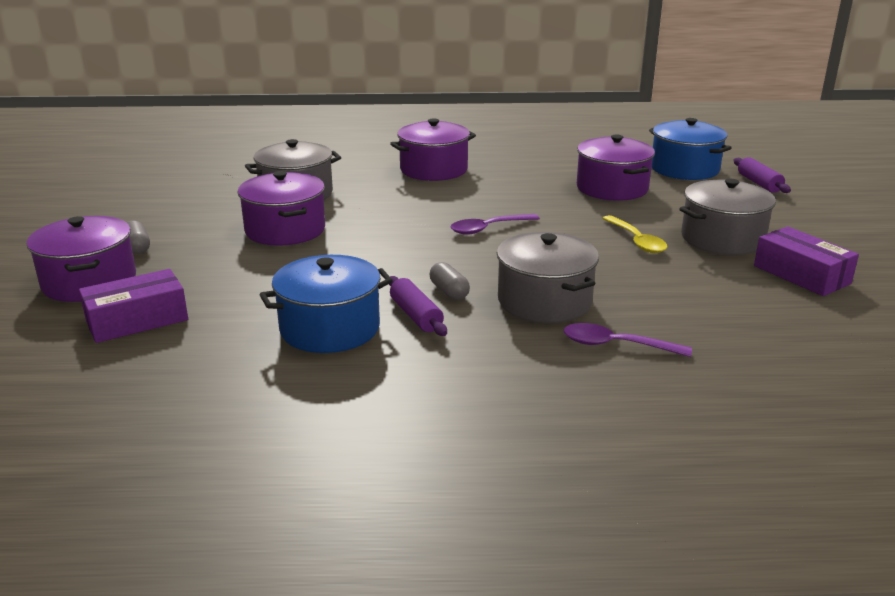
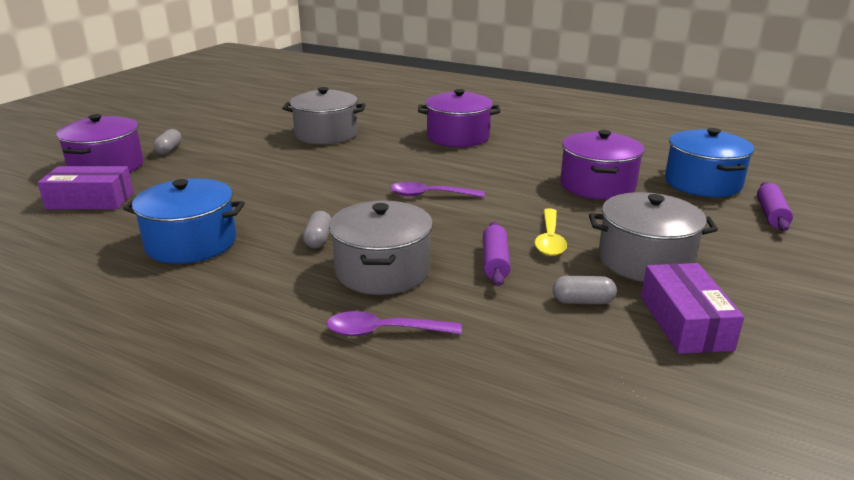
camera: 30 degrees right, 0 degrees up
(285, 230) = (277, 160): purple pot -> none
(416, 315) = (264, 252): purple rolling pin -> purple rolling pin (495, 262)
(616, 345) = (384, 331): purple spoon -> purple spoon turned 45 degrees counterclockwise
(721, 280) = (582, 301): none -> grey capsule

